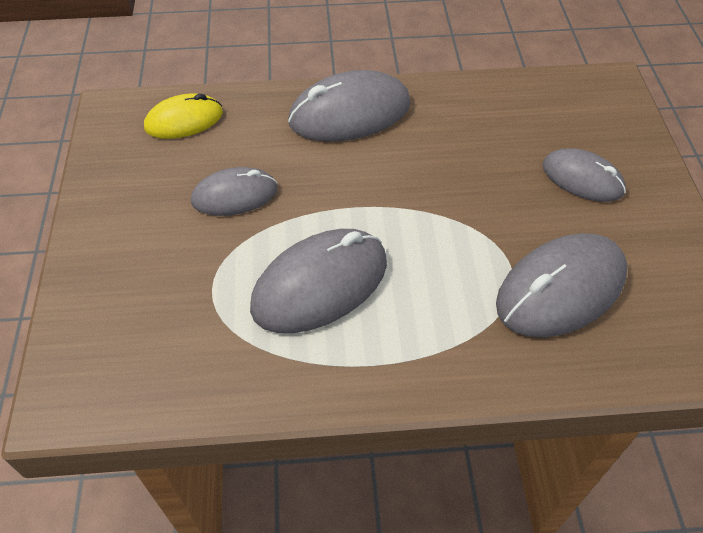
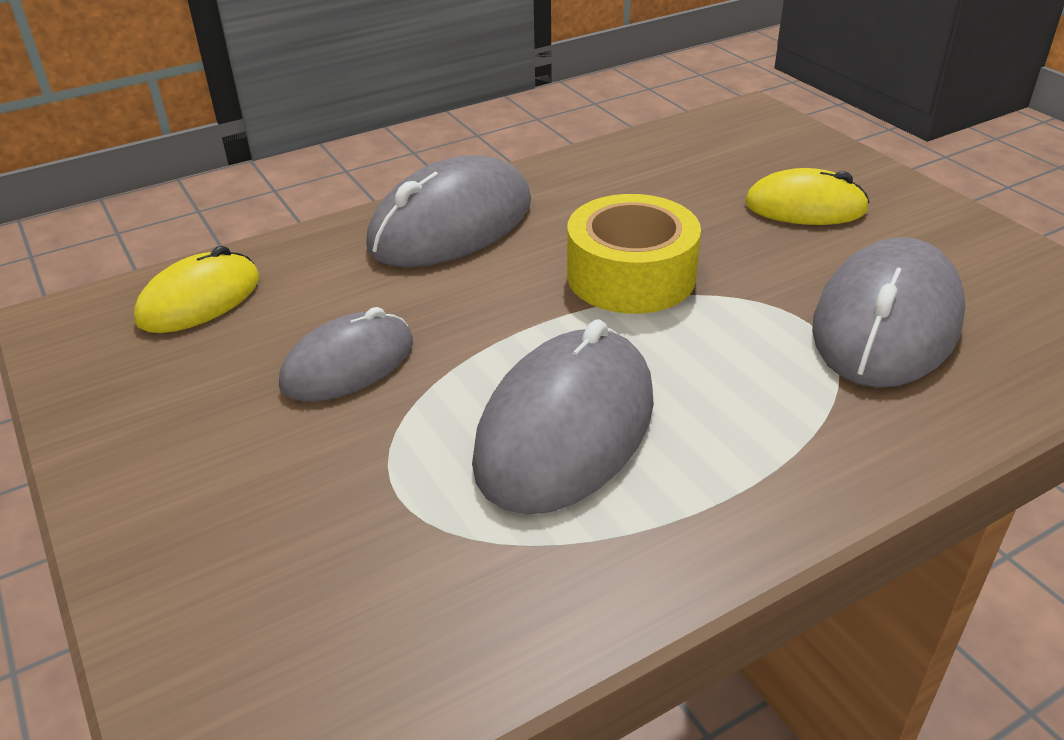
camera: 25 degrees left, 15 degrees down
(429, 193) = (631, 276): none -> yellow tape
(582, 178) = (805, 207): grey mouse -> yellow mouse

